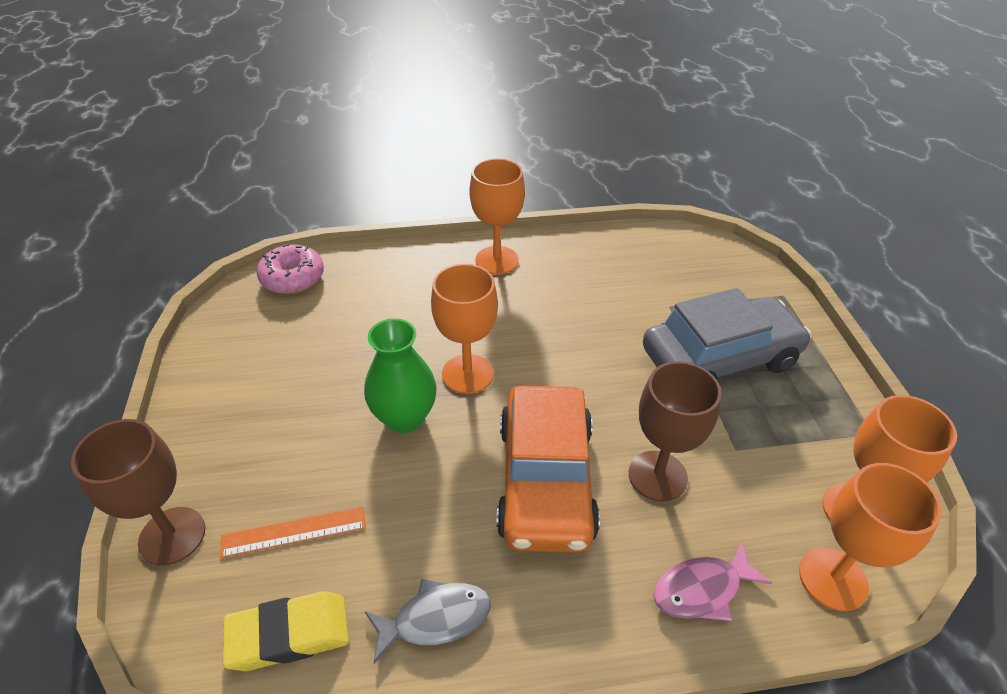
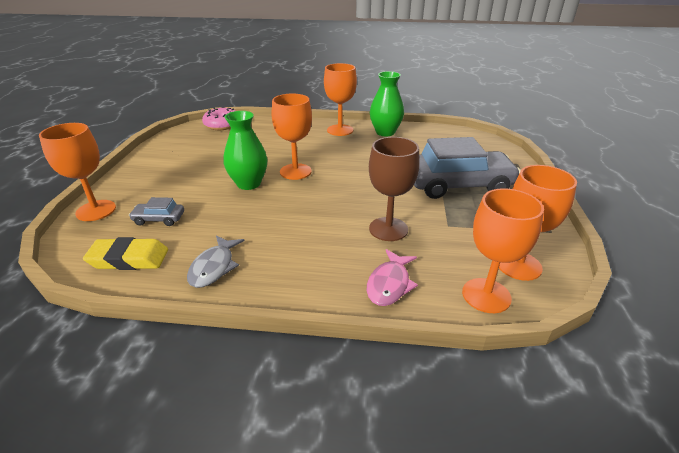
camera: 15 degrees right, 10 degrees down
(172, 536) = (96, 210): brown goblet -> orange goblet
(294, 532) = (159, 219): orange ruler -> grey car
(435, 619) = (214, 267): grey fish -> grey fish turned 105 degrees clockwise
(545, 480) = (315, 220): orange car -> none
(569, 254) = (385, 132): none -> green vase
(702, 589) = (389, 284): pink fish -> pink fish turned 60 degrees counterclockwise

